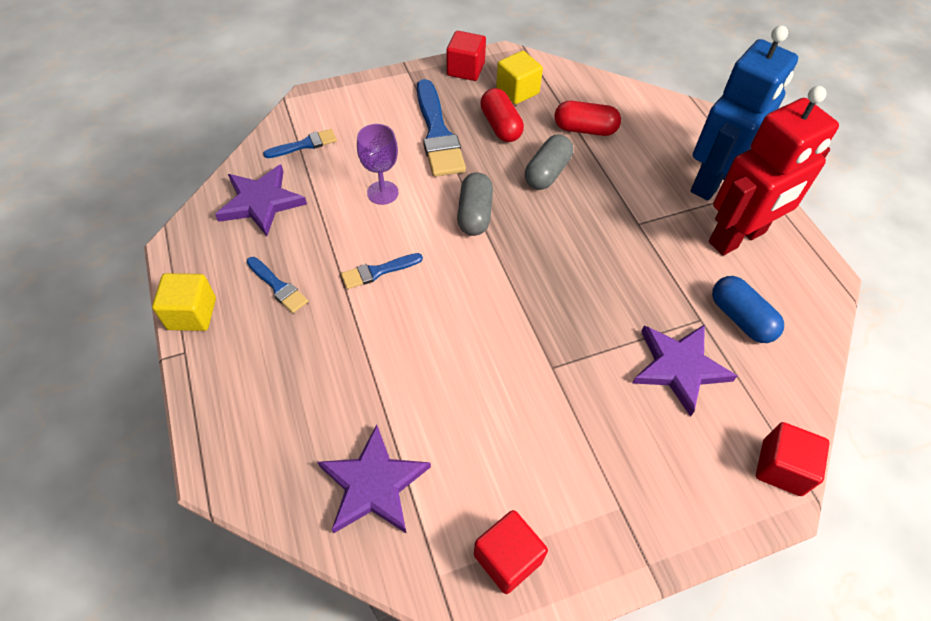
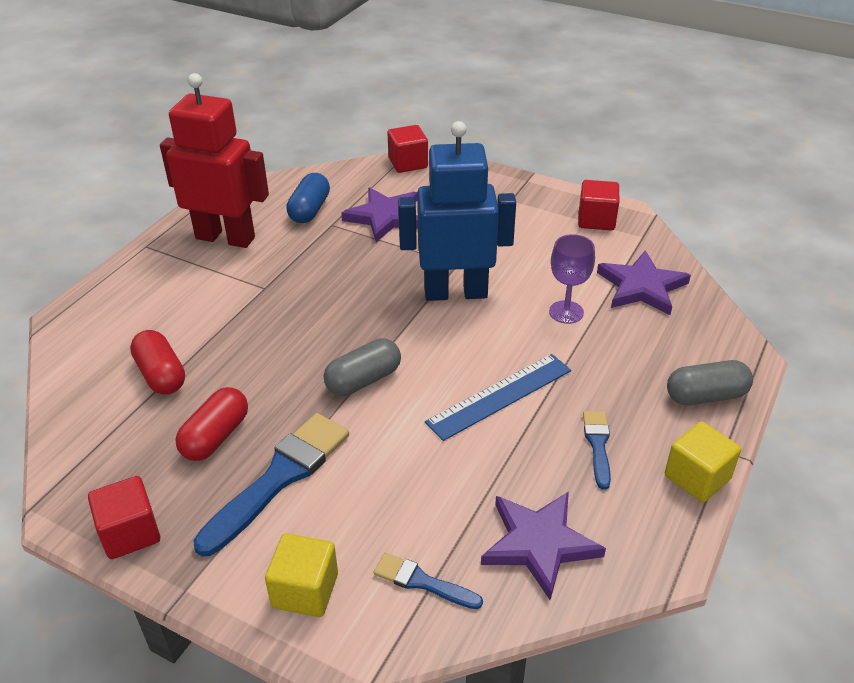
camera: 130 degrees left, 15 degrees down
(378, 271) = (499, 396): blue brush -> blue ruler
(382, 193) = (412, 459): purple goblet -> purple goblet (566, 312)
(517, 91) = (136, 460): yellow cube -> yellow cube (305, 590)
(547, 172) = (256, 366): grey capsule -> grey capsule (706, 396)
(712, 181) = (164, 272): blue robot -> blue robot (455, 292)

